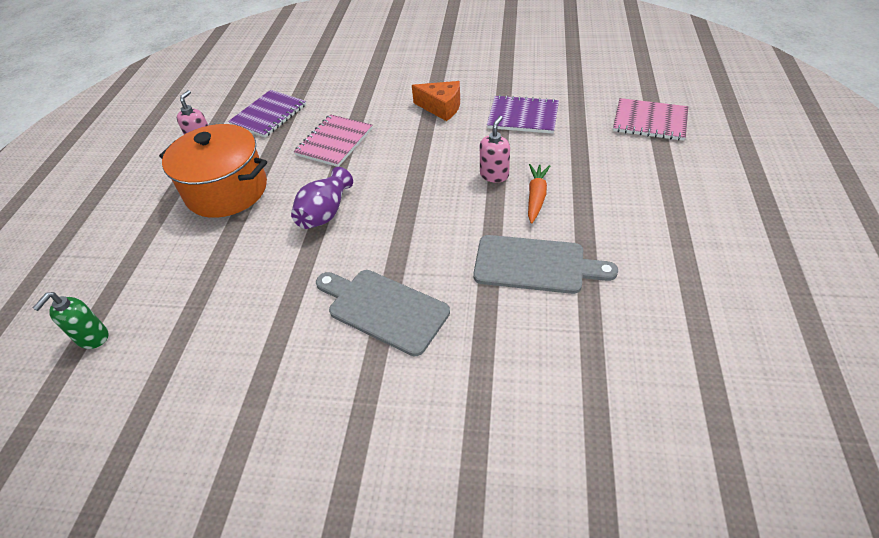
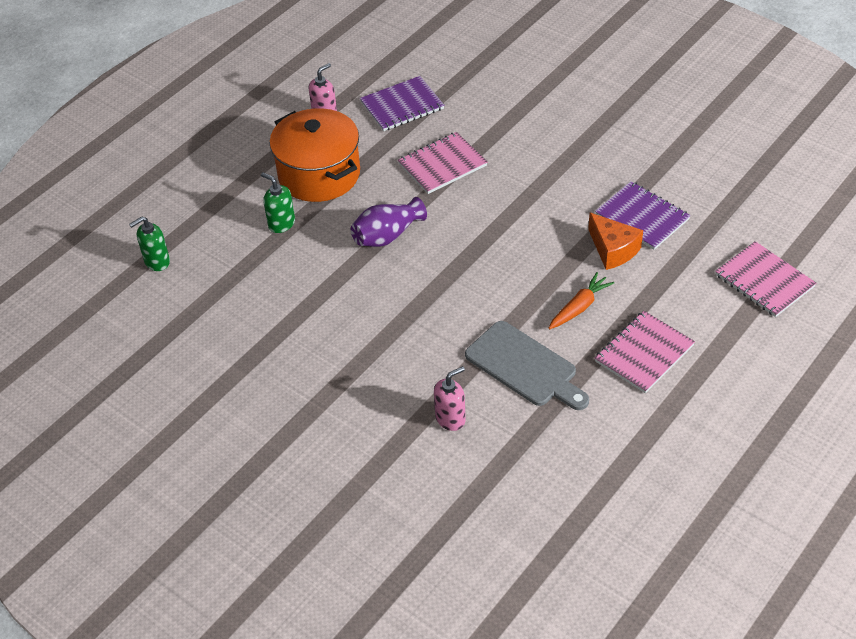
camera: 30 degrees right, 0 degrees up
(214, 244) = (281, 223): none -> green soap dispenser
(383, 309) = (377, 343): grey cutting board -> none
(441, 108) = (570, 170): orange cheese -> orange cheese (613, 250)
(494, 175) = (560, 267): pink soap dispenser -> pink soap dispenser (450, 418)
(619, 208) = (644, 353): none -> pink notebook

